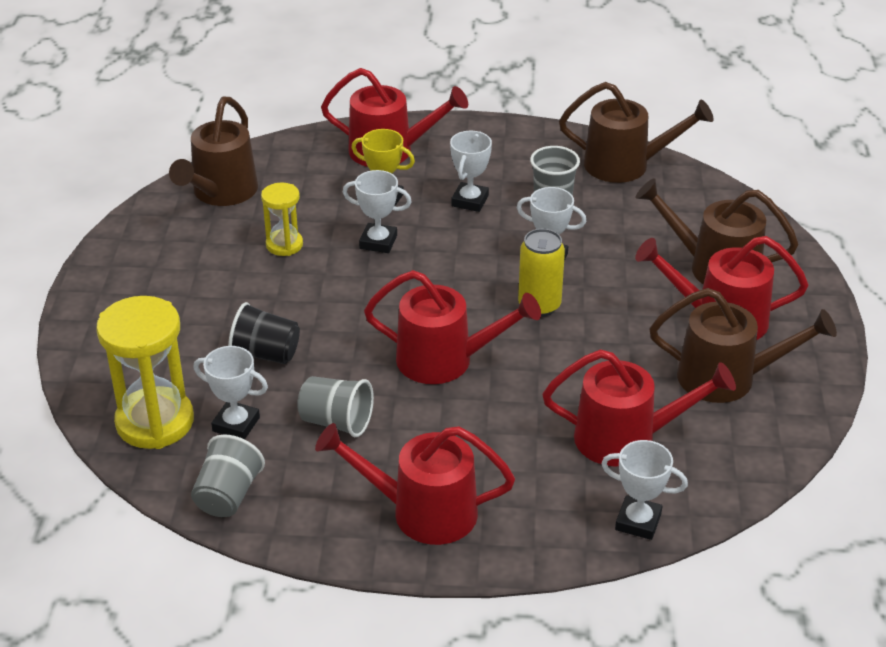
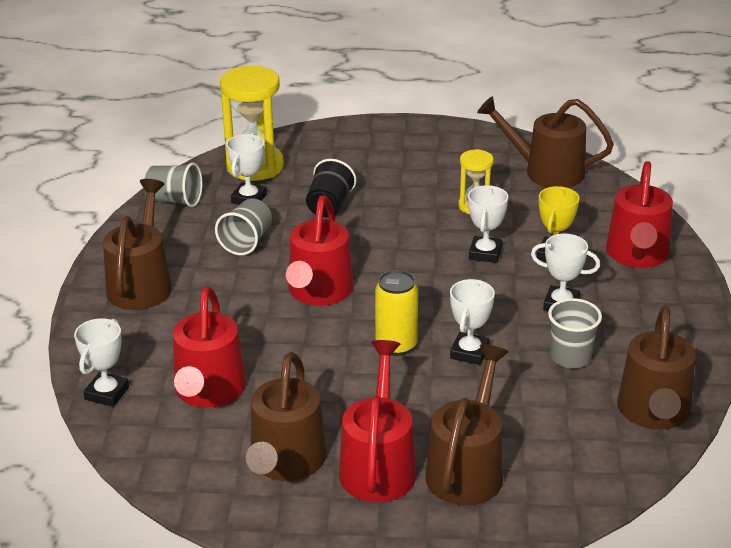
camera: 90 degrees right, 5 degrees down
(421, 512) = (142, 283): red watering can -> brown watering can

